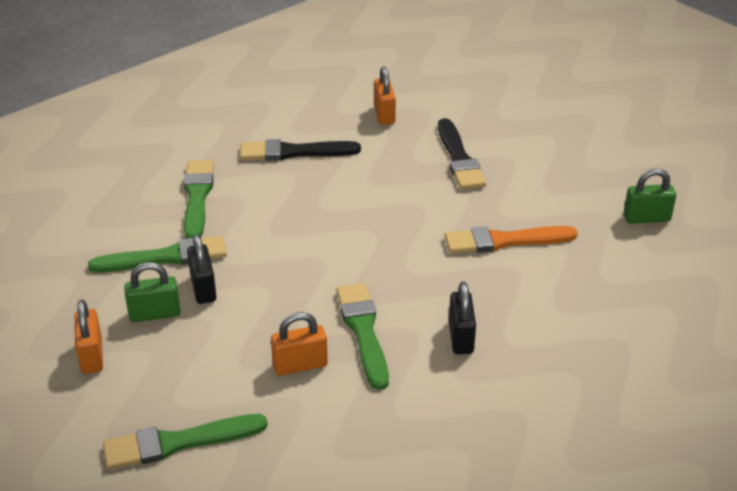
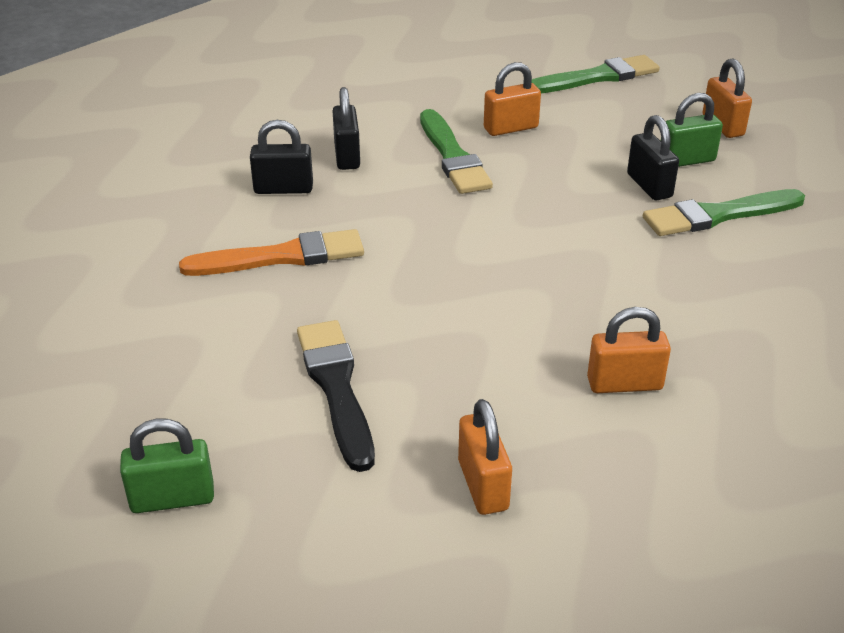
camera: 175 degrees right, 0 degrees up
(197, 197) = (733, 295): green brush -> none
(294, 152) = (624, 384): black brush -> orange padlock
(513, 303) = (283, 189): none -> black padlock
(646, 218) = (66, 299): green padlock -> green padlock (172, 498)

